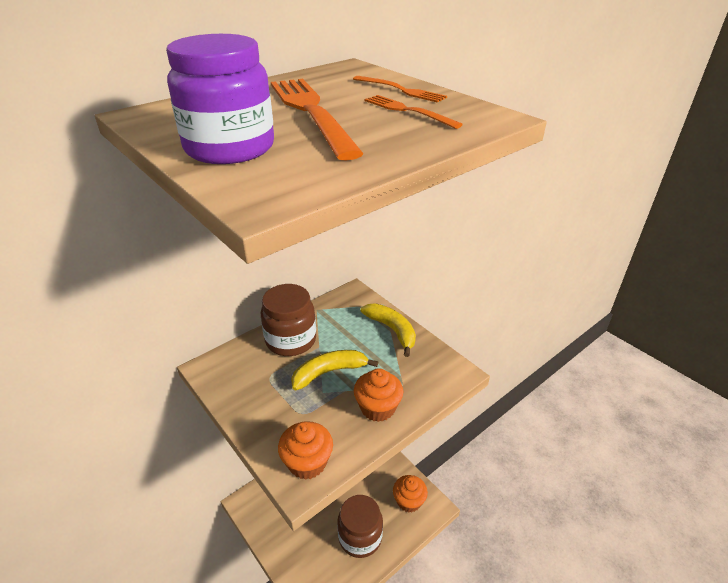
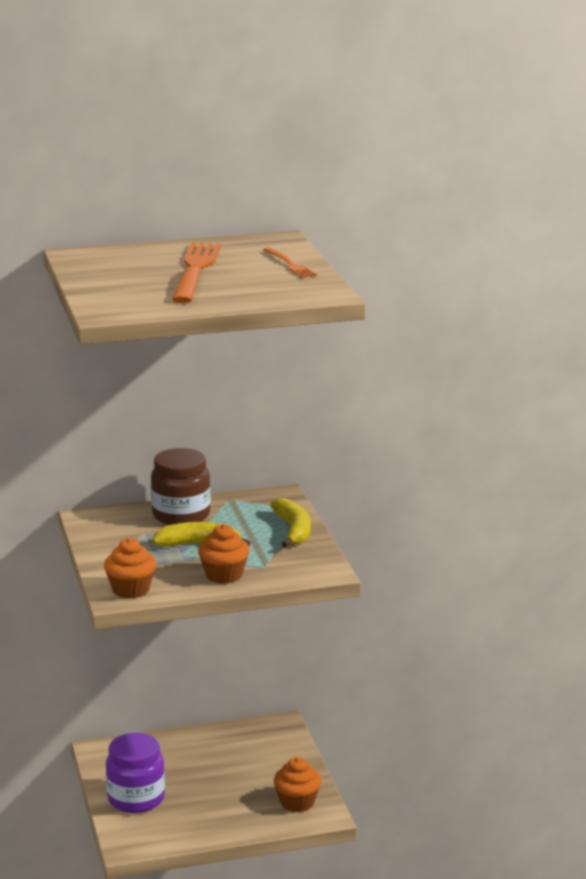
camera: 25 degrees right, 15 degrees down
(230, 148) = (113, 285): purple jar -> purple jar (136, 798)
(360, 537) = (213, 812): brown jar -> none
(408, 111) = (269, 280): orange fork -> none

